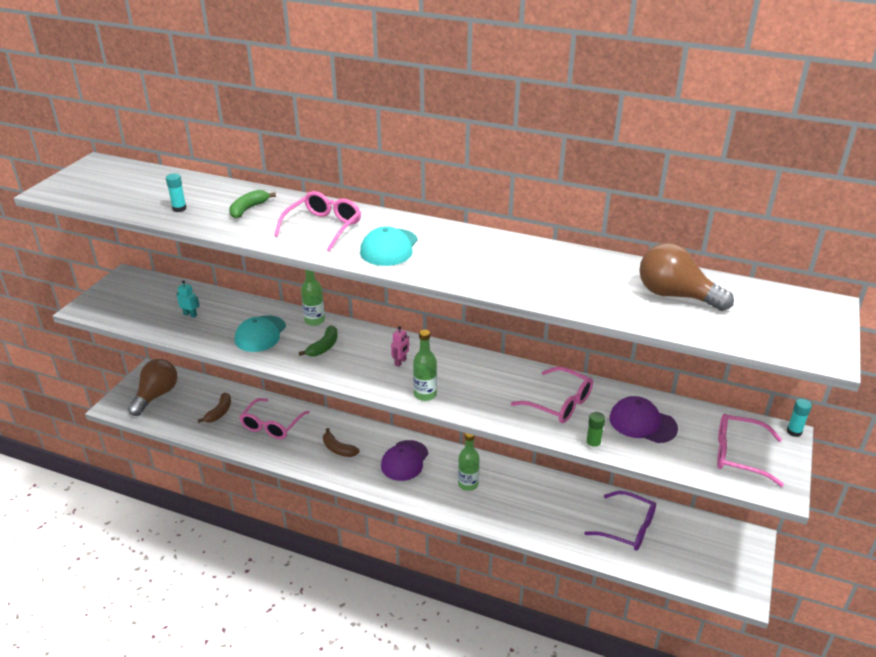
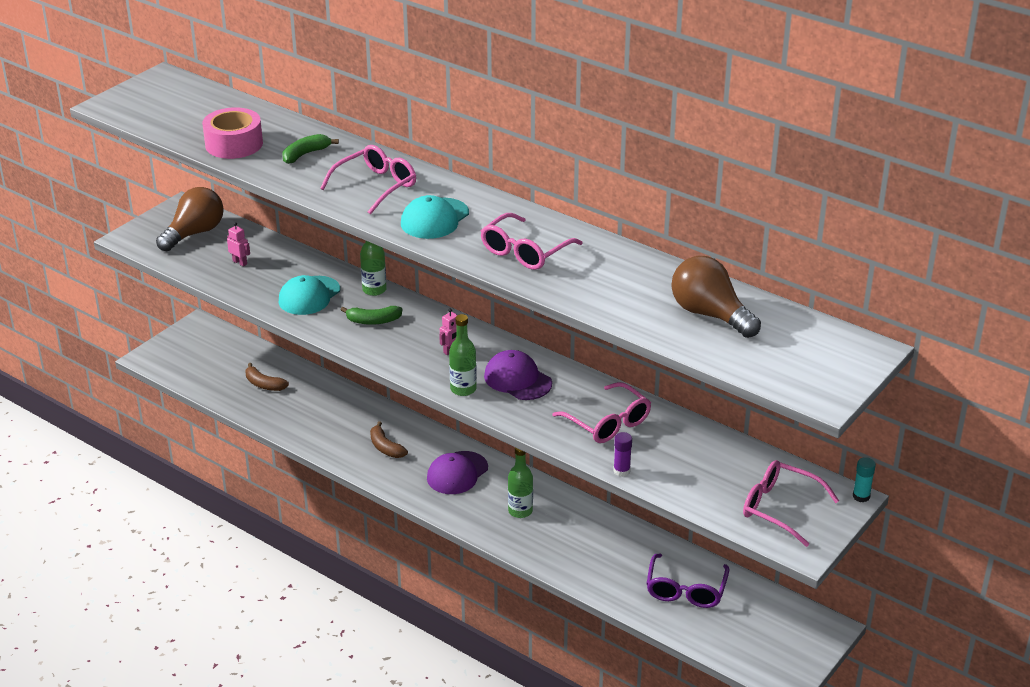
camera: 15 degrees right, 0 degrees up
(156, 395) = (198, 354): brown light bulb -> brown light bulb (194, 233)
(179, 208) = (234, 144): turquoise glue stick -> pink tape
(190, 314) = (240, 262): turquoise robot -> pink robot
(219, 412) = (264, 384): brown banana -> brown banana turned 90 degrees clockwise
(272, 425) = (319, 409): pink glasses -> pink glasses (525, 252)
(324, 347) = (373, 321): green banana -> green banana turned 45 degrees clockwise
(593, 445) = (621, 471): green glue stick -> purple glue stick
(627, 528) = (686, 590): purple glasses -> purple glasses turned 60 degrees clockwise
(642, 423) = (690, 458): purple cap -> purple cap (517, 379)

